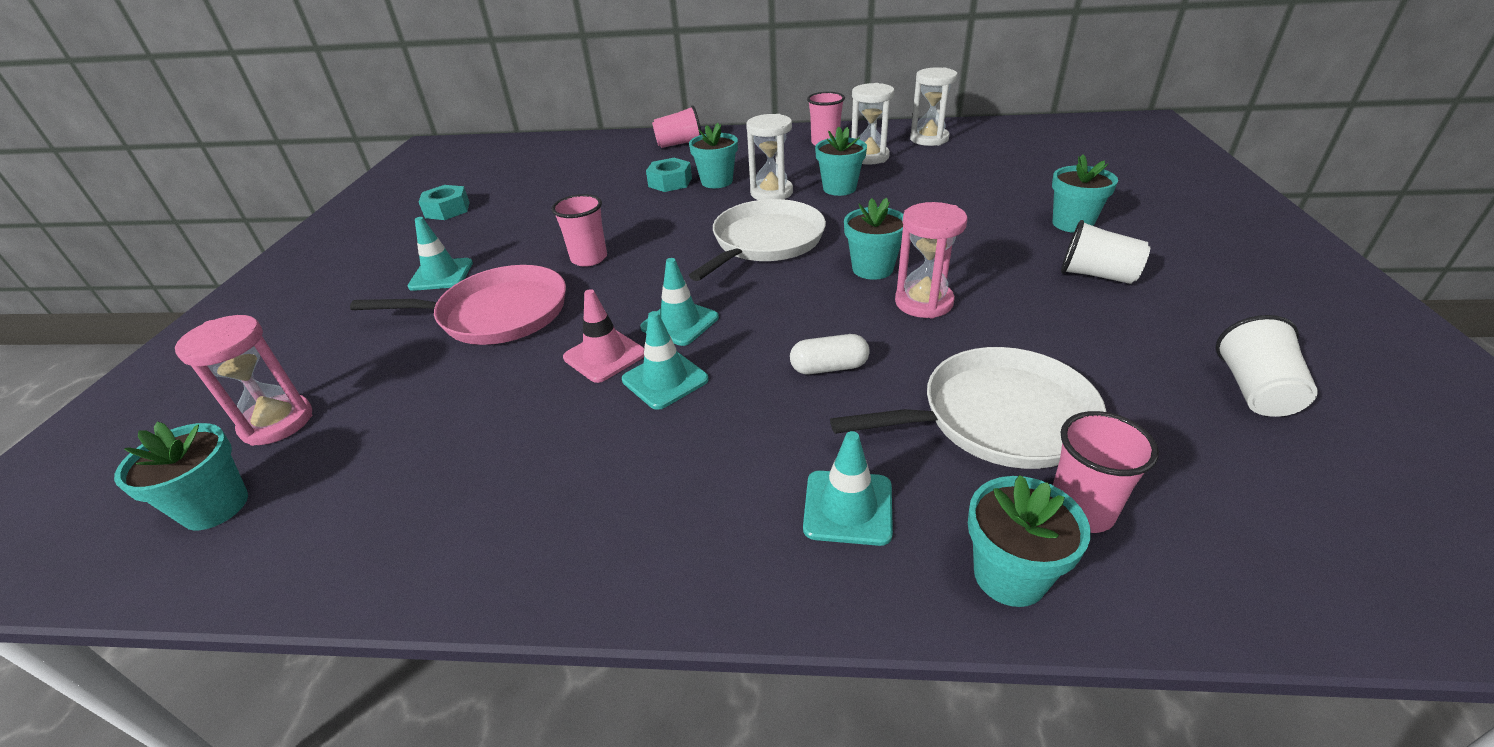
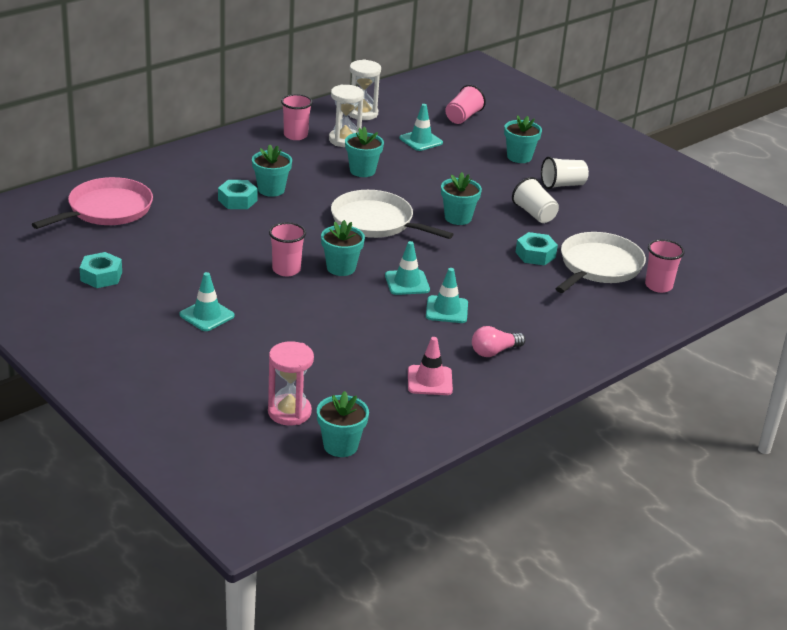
camera: 50 degrees left, 5 degrees down
(497, 314) = (295, 319): pink pan -> pink pan (106, 210)
(604, 356) = (398, 313): pink traffic cone -> pink traffic cone (429, 381)
(619, 478) = (494, 351): none -> pink light bulb
(679, 144) = (182, 166): pink cup -> pink cup (463, 117)
(765, 242) = (376, 222): white pan -> white pan turned 45 degrees counterclockwise
(771, 193) = (324, 187): white hourglass -> none
(829, 367) = (509, 274): white capsule -> none
(848, 507) = (589, 320): turquoise traffic cone -> turquoise traffic cone (421, 140)
(912, 355) = (535, 255): none -> turquoise nut
(923, 302) = (506, 227): pink hourglass -> none
(1009, 575) = (660, 314): turquoise flower pot -> turquoise flower pot (341, 268)
(1255, 390) = (668, 219): white cup -> white cup (534, 214)

